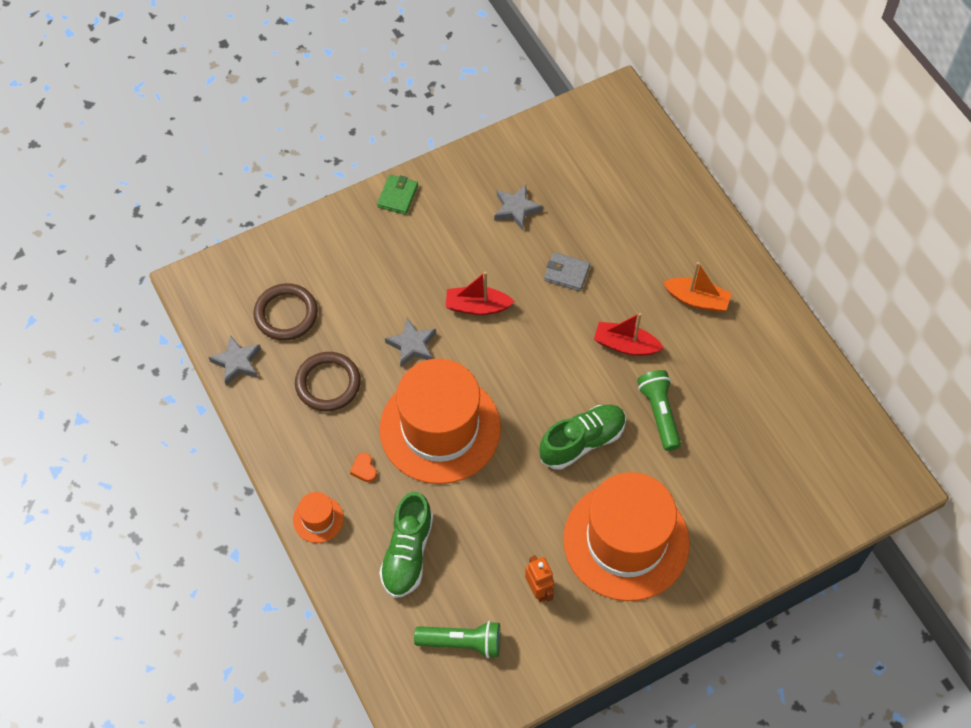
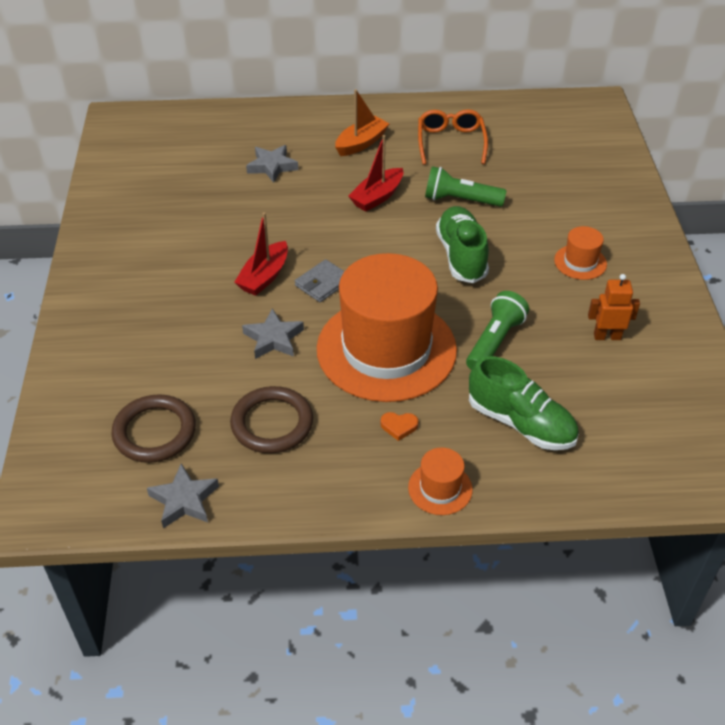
camera: 65 degrees left, 15 degrees down
(398, 196) = (85, 291): green wallet -> none
(462, 642) = (644, 412): green flashlight -> green flashlight (494, 341)
(516, 209) = (177, 216): grey star -> grey star (272, 166)
(566, 273) = (274, 207): grey wallet -> grey wallet (322, 283)
(626, 541) = (580, 262): orange hat -> orange hat, size x0.41
(743, 373) = (451, 143): none -> orange glasses

